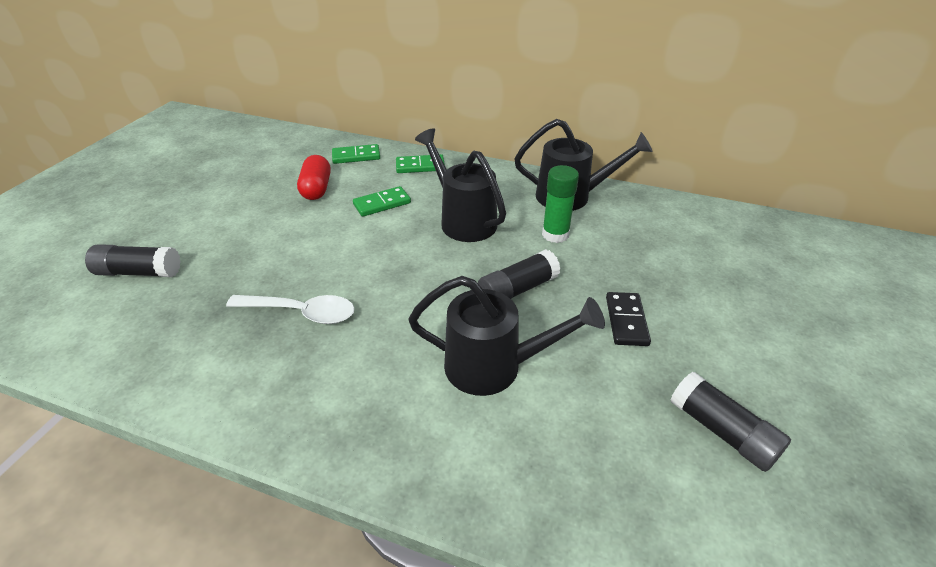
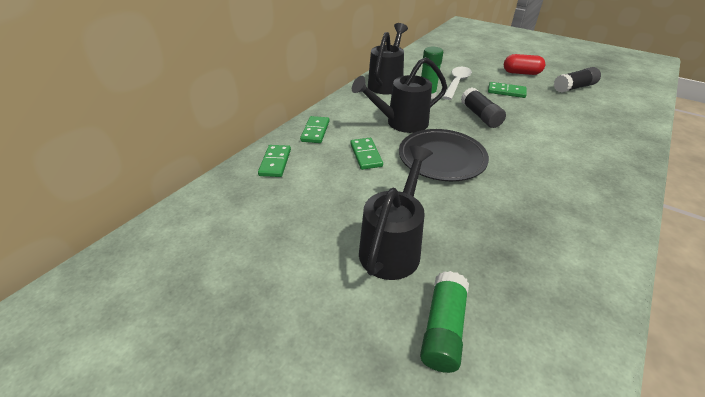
camera: 75 degrees left, 0 degrees up
(139, 272) = (443, 328): black glue stick -> green glue stick
(301, 312) = (505, 205): white spoon -> white spoon (456, 83)
(316, 189) = (324, 190): red capsule -> red capsule (521, 73)
(390, 258) = (442, 158): none -> black plate
(494, 367) = (547, 133): black watering can -> black watering can (393, 246)
(626, 321) = (506, 92): black domino -> green domino

